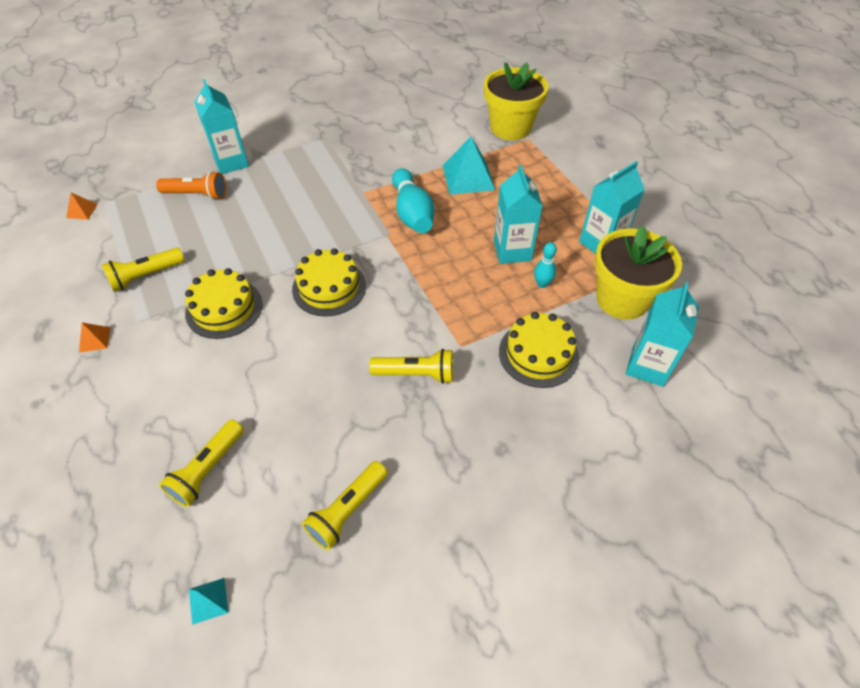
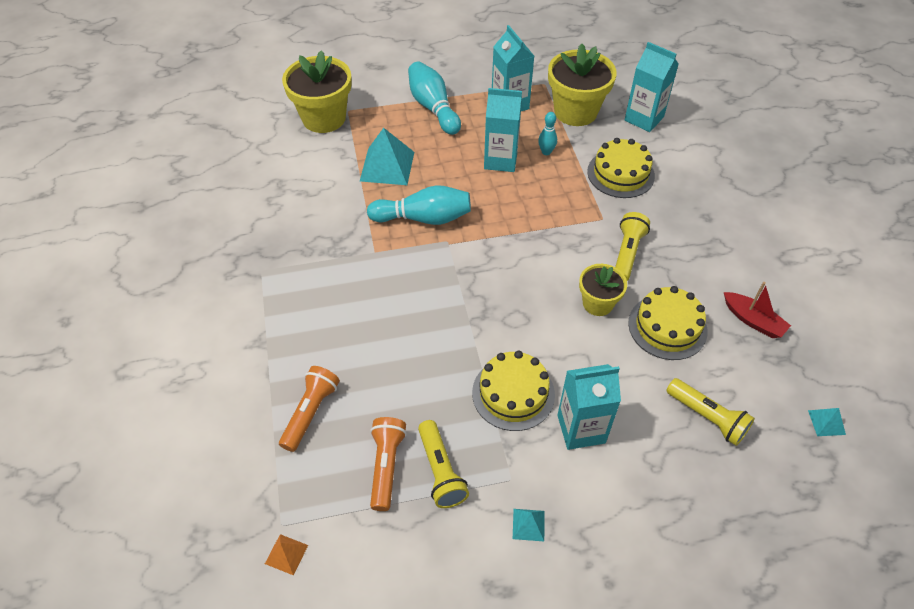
camera: 75 degrees left, 0 degrees up
(94, 339) = (528, 524): orange pyramid -> turquoise pyramid
(150, 244) = (386, 466): none -> orange flashlight
(231, 162) = (262, 371): turquoise carton -> turquoise carton (581, 429)
(329, 287) = (508, 300): yellow cake -> yellow cake (667, 327)
(340, 356) = (598, 303): none -> yellow flower pot
(347, 510) = (753, 320): yellow flashlight -> red boat
(563, 190) = (433, 108): none -> turquoise bowling pin

